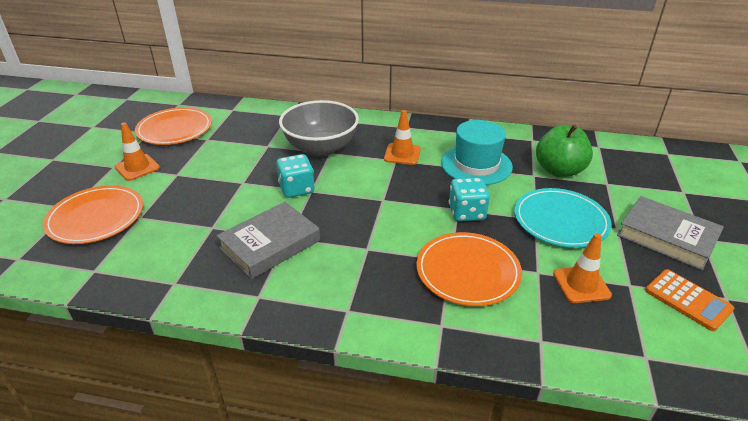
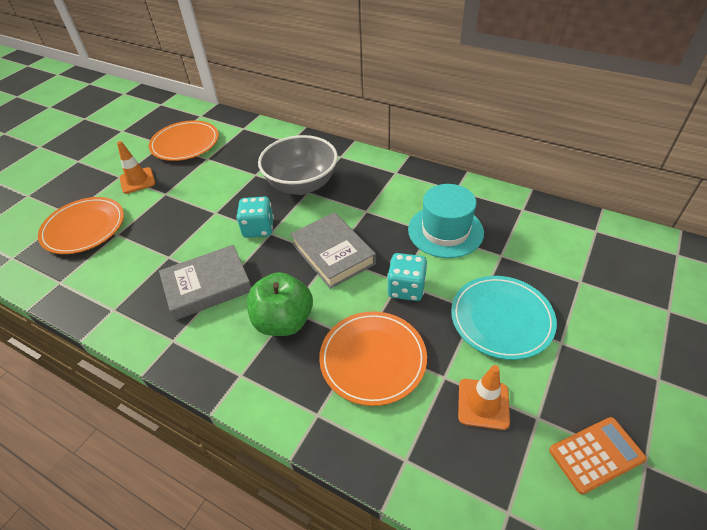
camera: 20 degrees right, 10 degrees up
(402, 154) = (376, 205): orange traffic cone -> none
(559, 170) = (532, 254): green apple -> green apple (283, 321)
(666, 237) = (615, 367): grey book -> grey book (333, 253)
(687, 300) = (596, 454): orange calculator -> orange calculator turned 90 degrees counterclockwise

